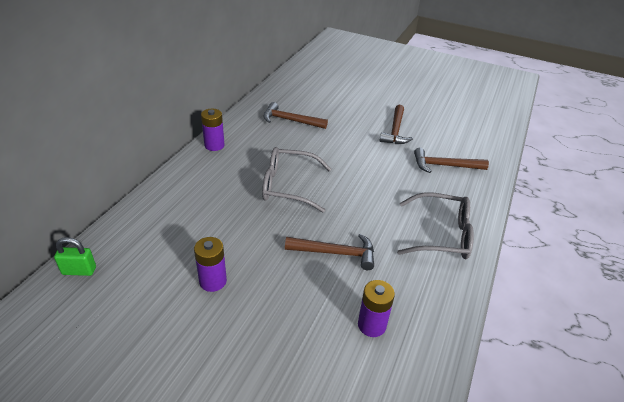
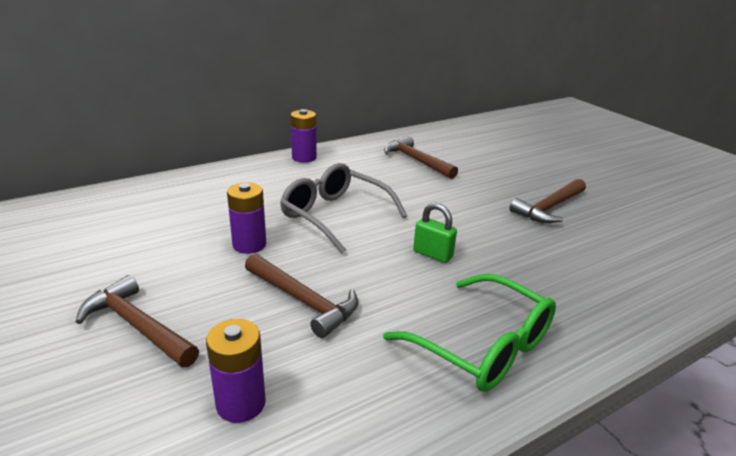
camera: 35 degrees right, 10 degrees down
(79, 270) = (48, 209): green padlock -> green padlock (432, 254)
(213, 281) = (137, 267): purple battery -> purple battery (249, 245)
(442, 235) = (483, 346): grey glasses -> green glasses
(444, 166) = (586, 268): brown hammer -> brown hammer (137, 326)

